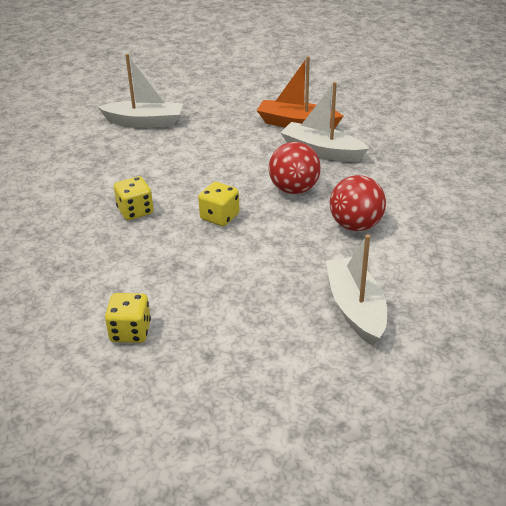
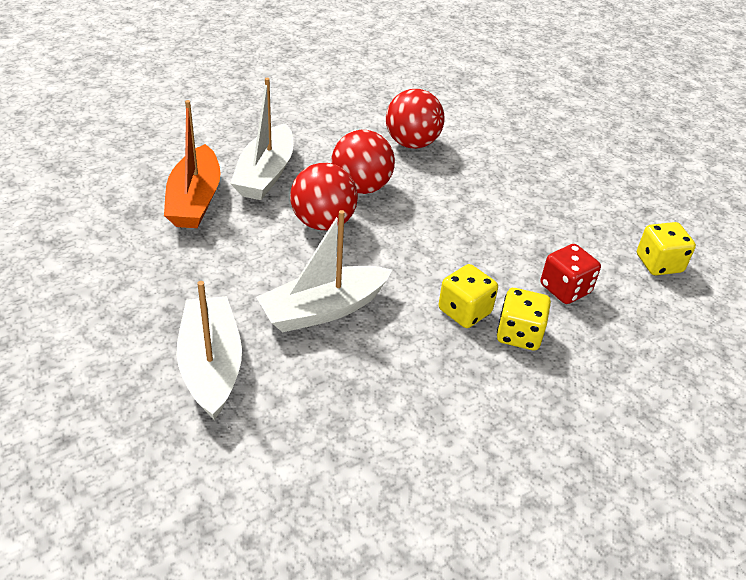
camera: 110 degrees left, 5 degrees up
(131, 264) = (565, 289): none -> red dice
(219, 217) = (441, 236): yellow dice -> yellow dice (519, 334)
(255, 168) = (323, 223): none -> red ball
(355, 309) = (534, 138): white boat -> white boat (323, 309)

